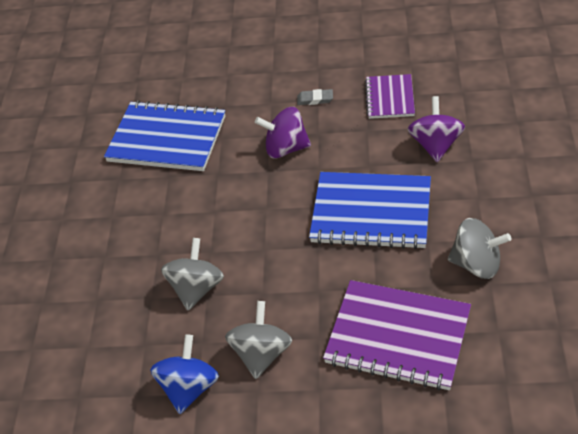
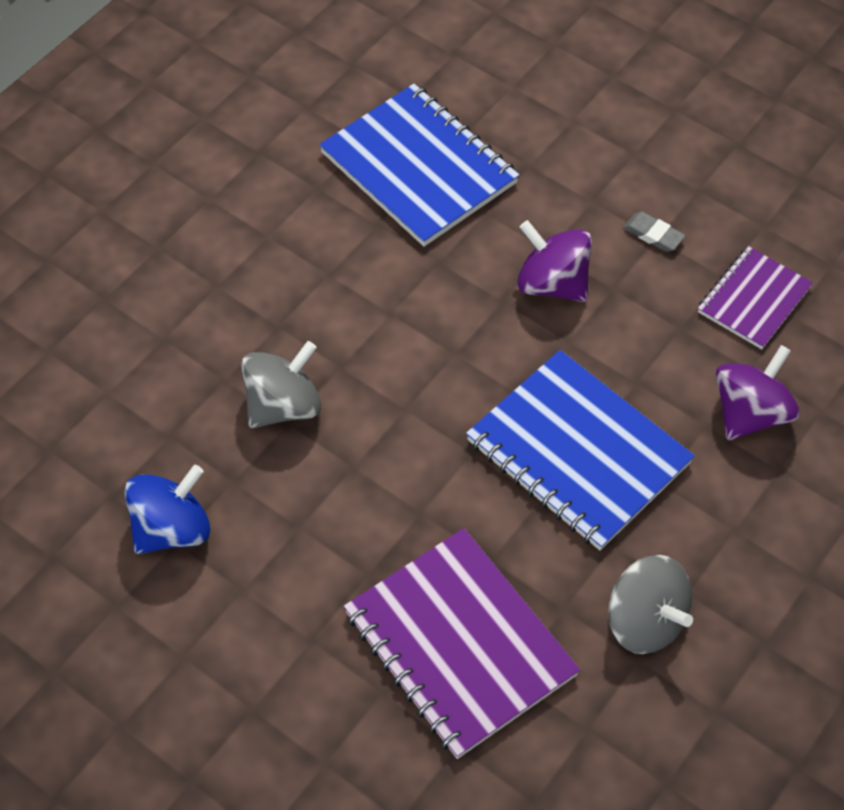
camera: 30 degrees right, 10 degrees up
(261, 354) = (285, 546): grey spinning top -> none

